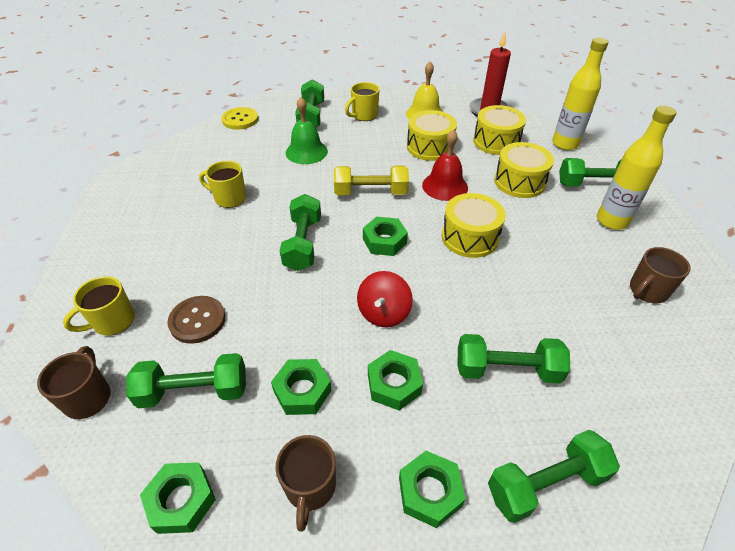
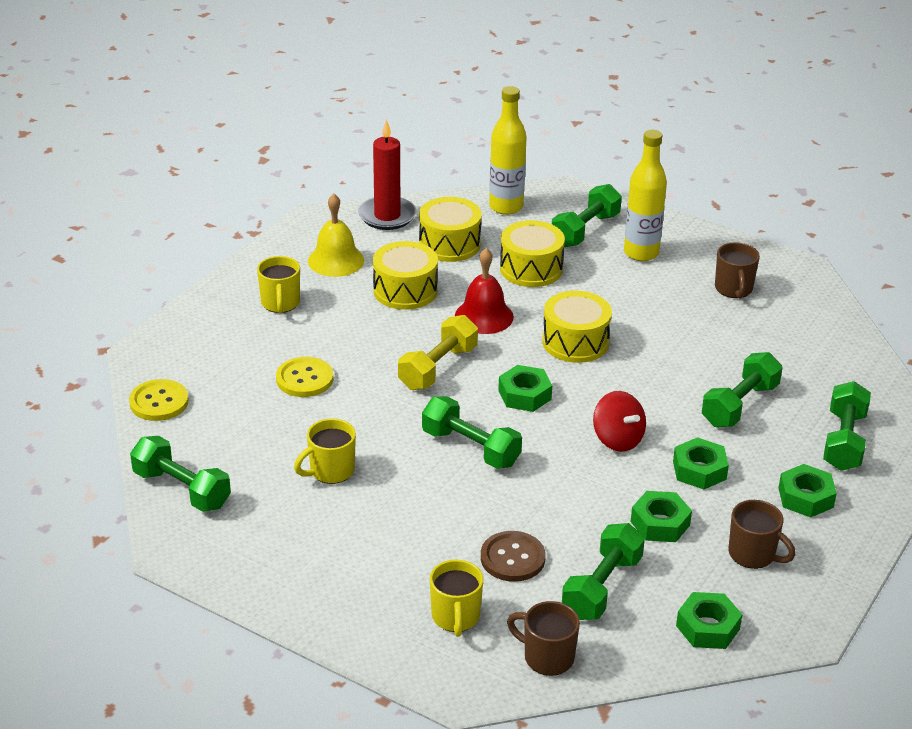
camera: 55 degrees left, 10 degrees down
(306, 152) = (304, 379): green bell -> yellow button
(311, 116) = (228, 343): green dumbbell -> green dumbbell (182, 489)

